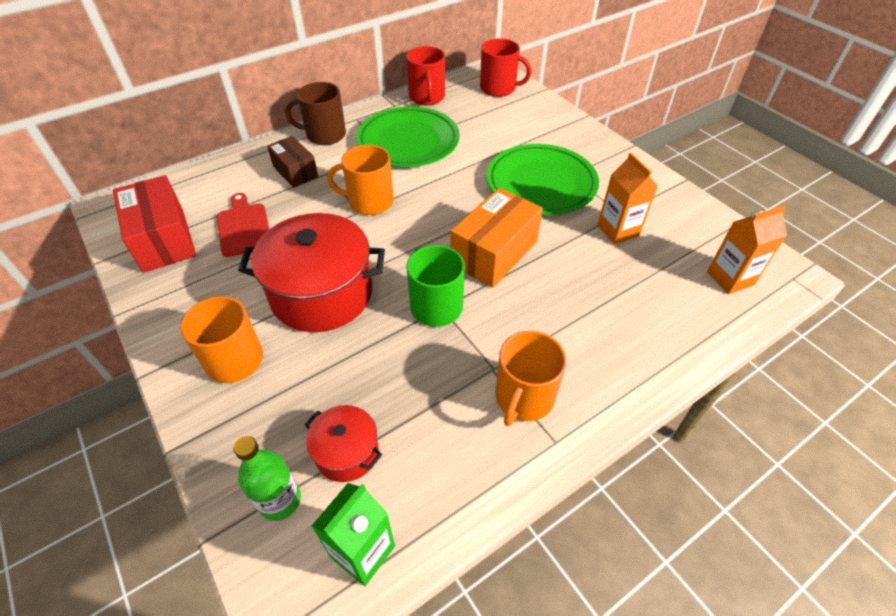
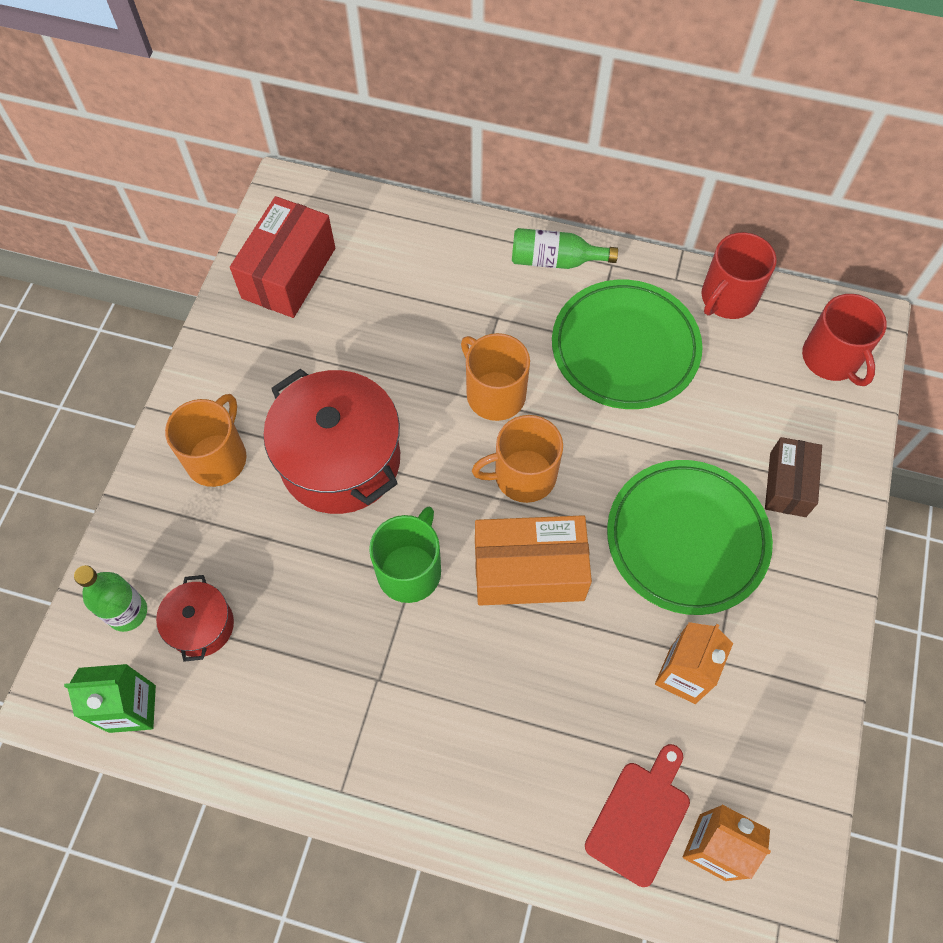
camera: 50 degrees right, 15 degrees up
(244, 227) = (360, 320): red cutting board -> red cutting board (640, 817)
(295, 171) = (473, 288): brown box -> brown box (788, 484)
(325, 135) = (555, 260): brown mug -> green bottle
(523, 397) = (367, 730): orange mug -> orange mug (523, 475)

